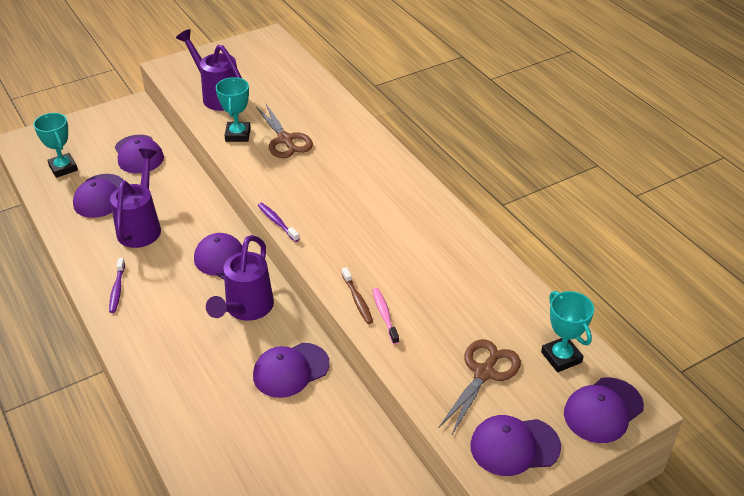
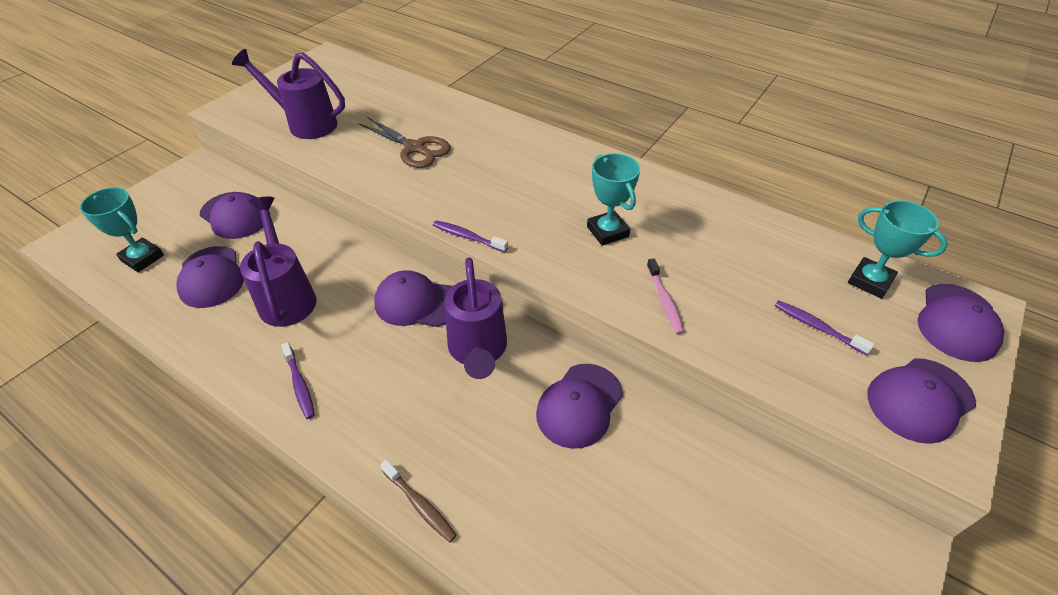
camera: 25 degrees left, 5 degrees up
(238, 135) = (356, 157): turquoise trophy -> turquoise trophy (607, 232)
(357, 300) = (622, 294): brown toothbrush -> brown toothbrush (420, 504)
(384, 315) = (664, 301): pink toothbrush -> pink toothbrush turned 150 degrees counterclockwise
(484, 373) = (817, 327): brown scissors -> purple toothbrush

